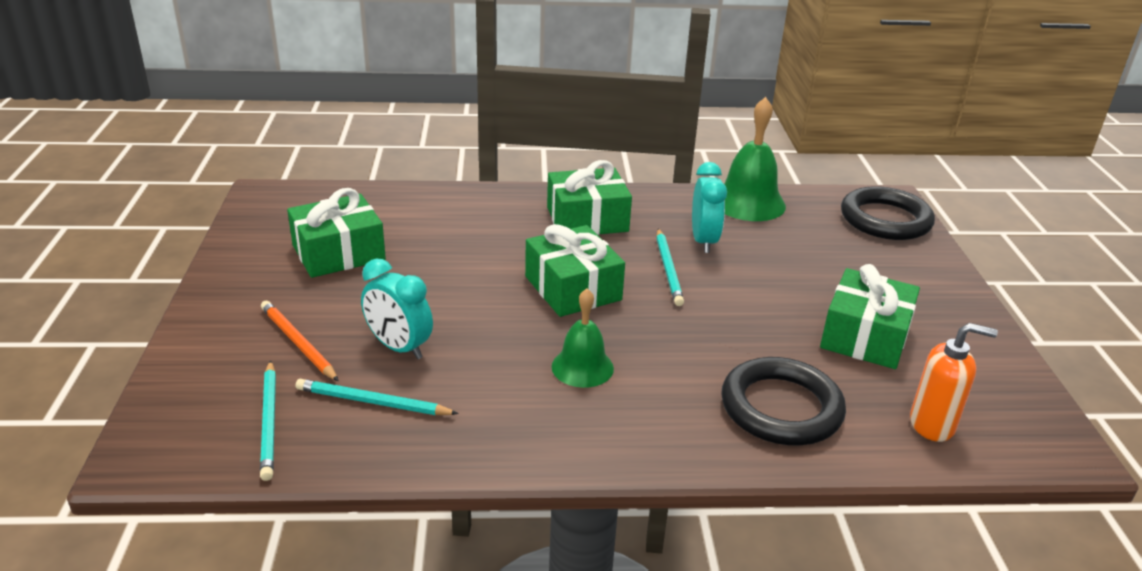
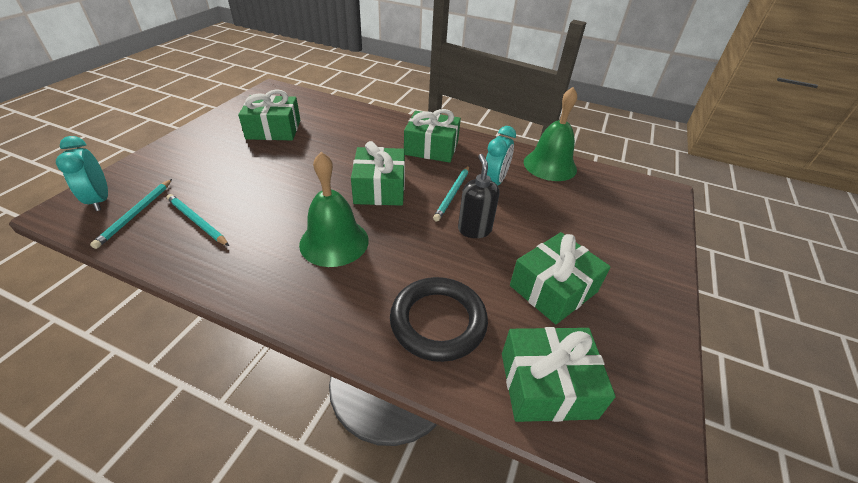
camera: 25 degrees right, 10 degrees up
(298, 343) = (199, 173): orange pencil -> none
(399, 347) = (245, 193): turquoise clock -> turquoise clock (100, 200)
(582, 367) = (334, 242): green bell -> green bell, size x1.55
(730, 302) = (474, 229): none -> black soap dispenser
(885, 219) = (646, 205): black ring -> none
(932, 425) = (547, 385): orange soap dispenser -> green gift

